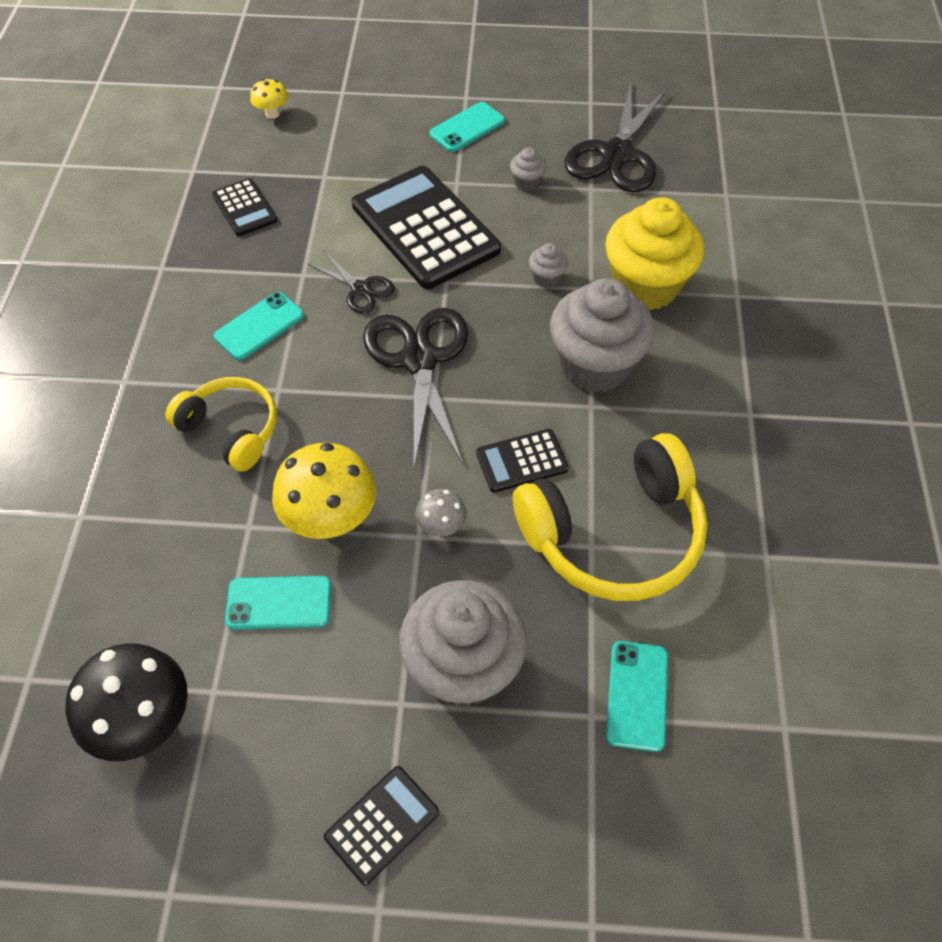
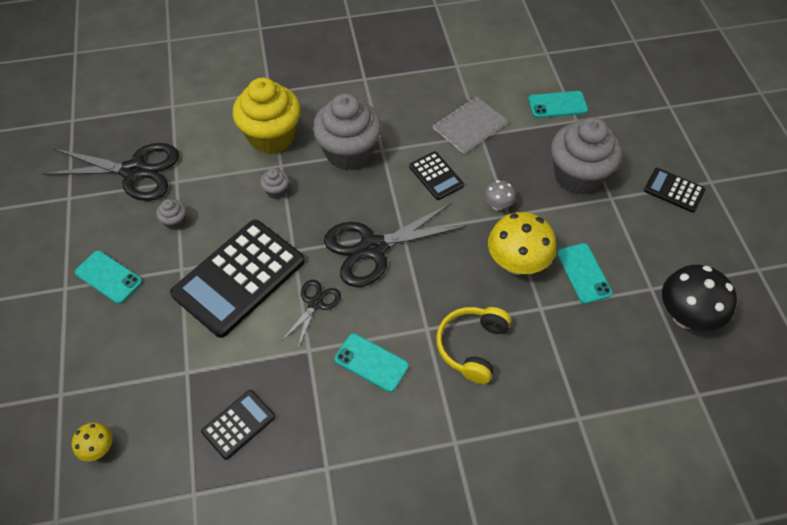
camera: 105 degrees left, 0 degrees up
(614, 535) = (469, 126): yellow headphones -> grey notebook

